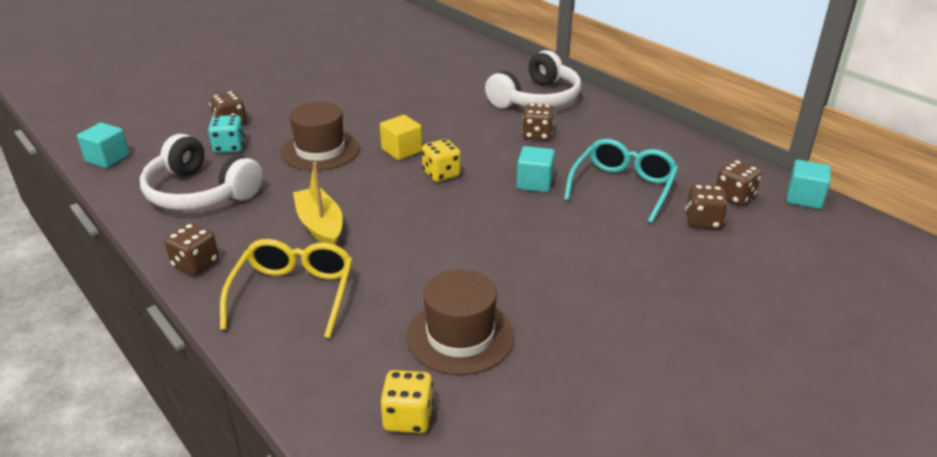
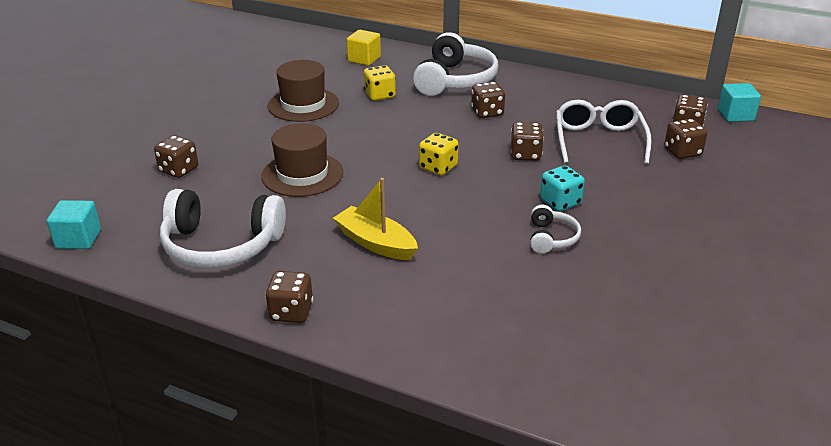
camera: 25 degrees left, 0 degrees up
(229, 147) = (204, 194): turquoise dice -> turquoise dice (560, 202)
(294, 293) = (414, 309): yellow glasses -> none
(402, 150) = (381, 155): yellow cube -> yellow cube (364, 59)
(408, 418) = (614, 375): yellow dice -> yellow dice (380, 95)
(460, 336) = (590, 298): brown hat -> brown hat (303, 105)
(481, 268) = (551, 238): none -> white headphones
(534, 183) = (525, 155): turquoise cube -> brown dice
(623, 187) = (598, 140): turquoise glasses -> white glasses

